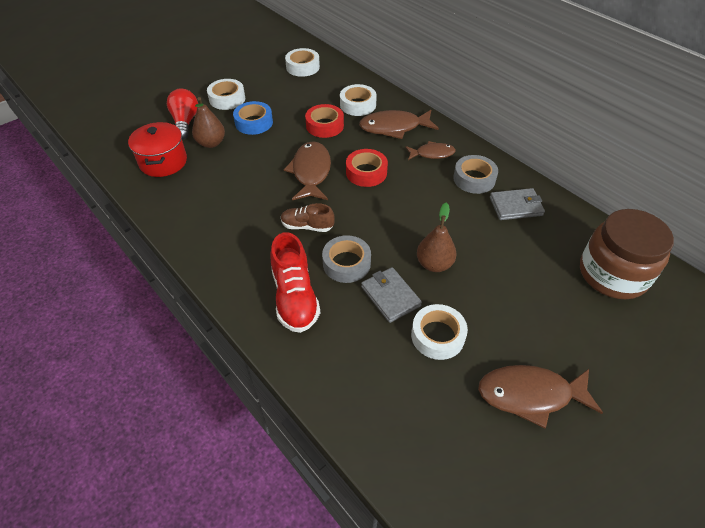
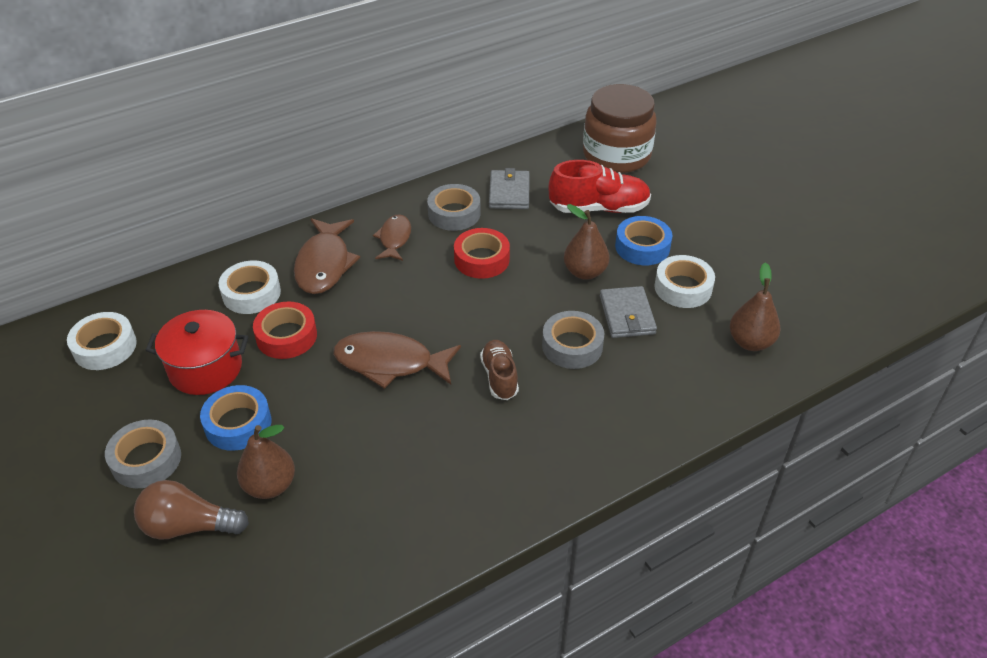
camera: 80 degrees left, 5 degrees down
(163, 162) = (295, 558): red pot -> red pot (205, 368)
(185, 122) = (189, 526): red light bulb -> brown light bulb
(227, 99) = (146, 460): white tape -> grey tape
(295, 297) = (619, 400): red shoe -> red shoe (599, 208)
(307, 226) = (499, 377): brown shoe -> brown shoe turned 150 degrees clockwise
(366, 172) = (410, 305): red tape -> red tape (481, 259)
(380, 392) = (750, 342): none -> brown pear
(390, 296) = (627, 315): grey wallet -> grey wallet turned 75 degrees counterclockwise
(483, 302) = (642, 247): none -> blue tape
(530, 395) = (750, 241): brown fish -> none

